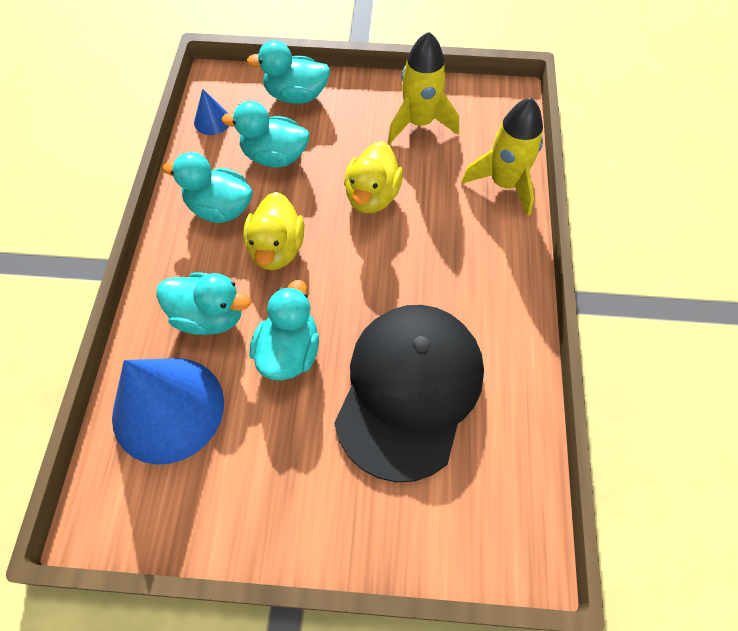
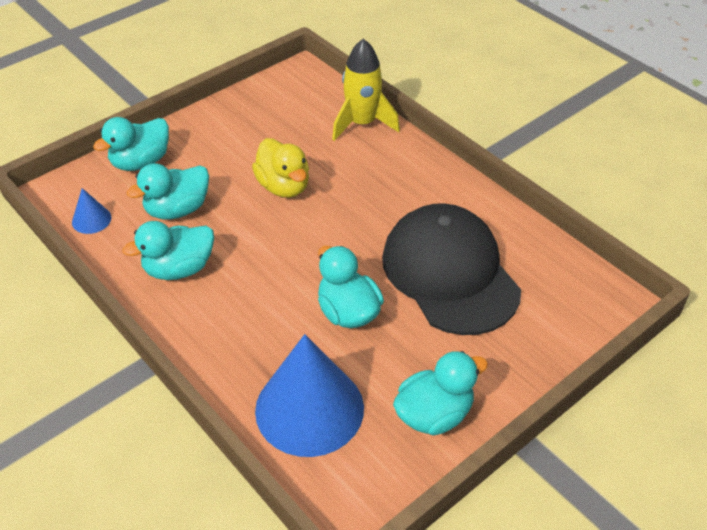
camera: 45 degrees left, 15 degrees down
(209, 316) = (263, 335): turquoise duck -> turquoise duck (434, 414)
(277, 249) = (257, 262): yellow duck -> none
(419, 123) = (259, 123): yellow rocket -> none

